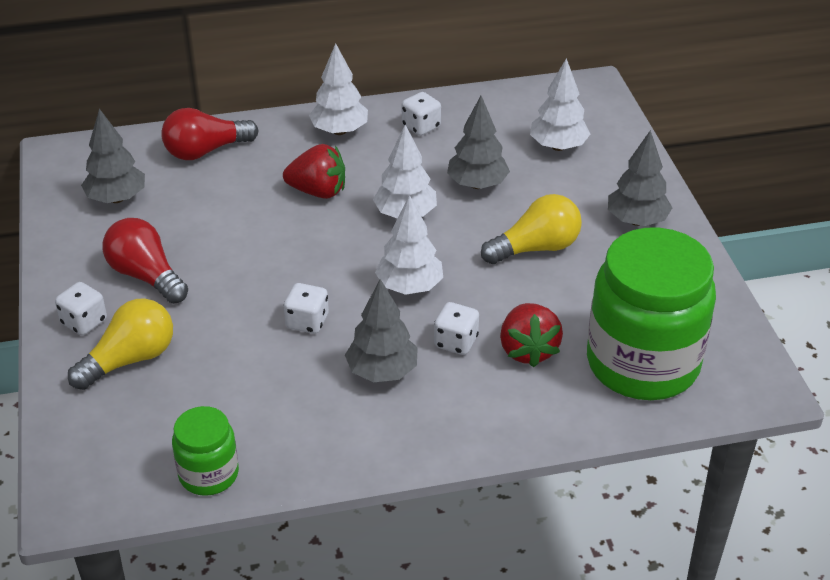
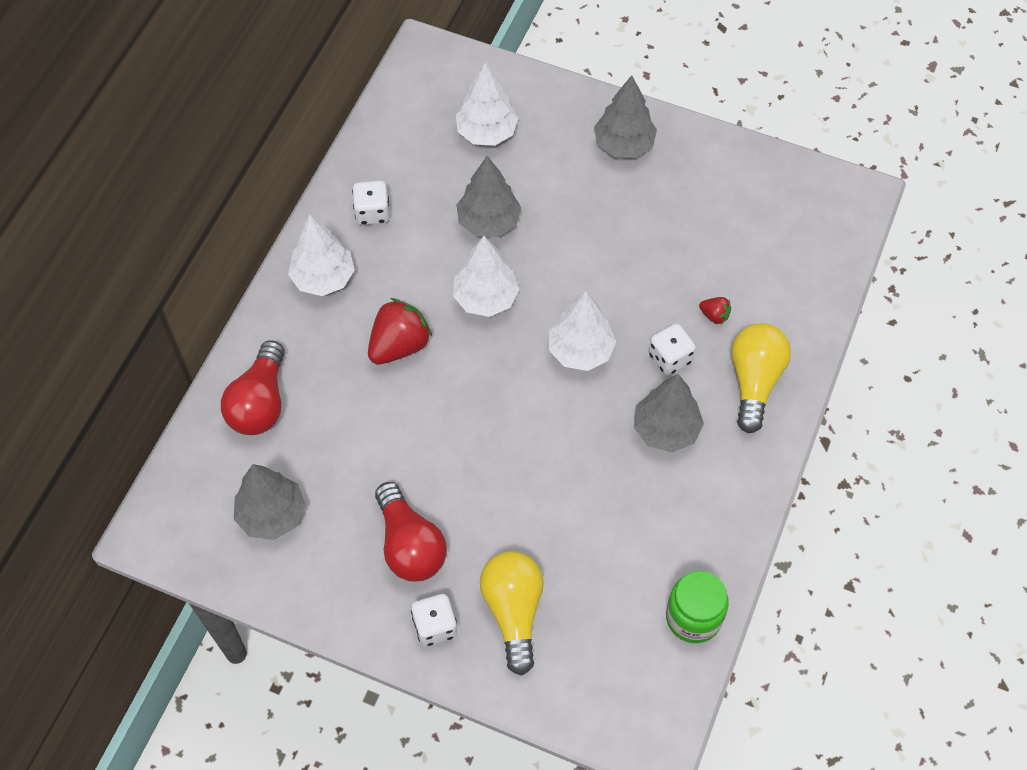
camera: 55 degrees left, 20 degrees up
(146, 276) = (409, 544): red light bulb -> red light bulb turned 105 degrees counterclockwise
(307, 322) = (567, 450): white dice -> none
(528, 350) = (714, 315): red strawberry -> red strawberry, size x0.48
(536, 248) = (602, 234): yellow light bulb -> yellow light bulb (754, 381)
(642, 363) = (782, 252): green jar -> none

